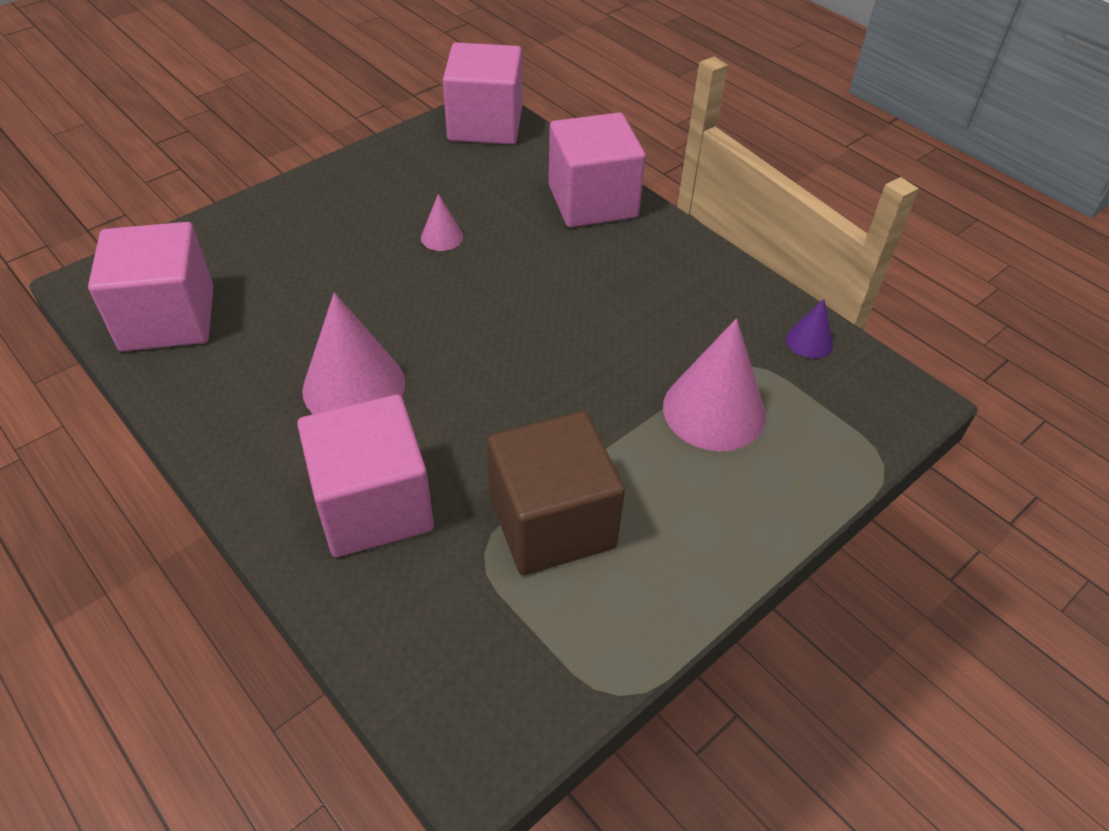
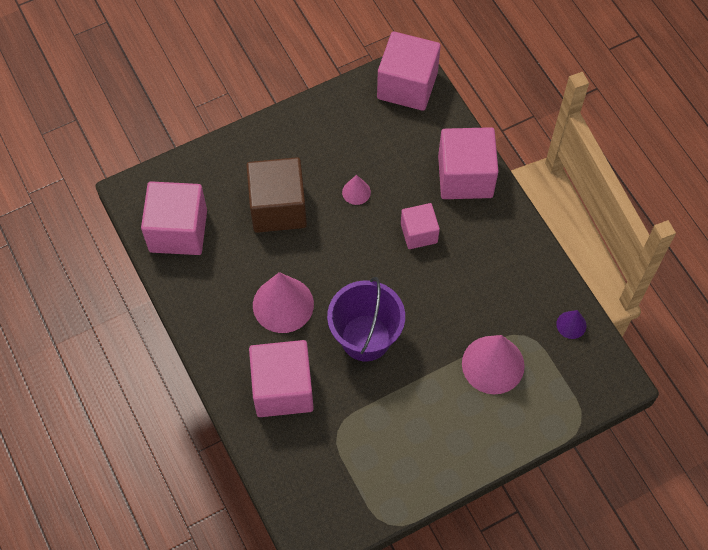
camera: 15 degrees right, 15 degrees up
(500, 409) = (365, 338): none -> purple bucket
(546, 269) = (419, 233): none -> pink cube
(552, 522) = (378, 419): brown cube -> brown cube (278, 208)

